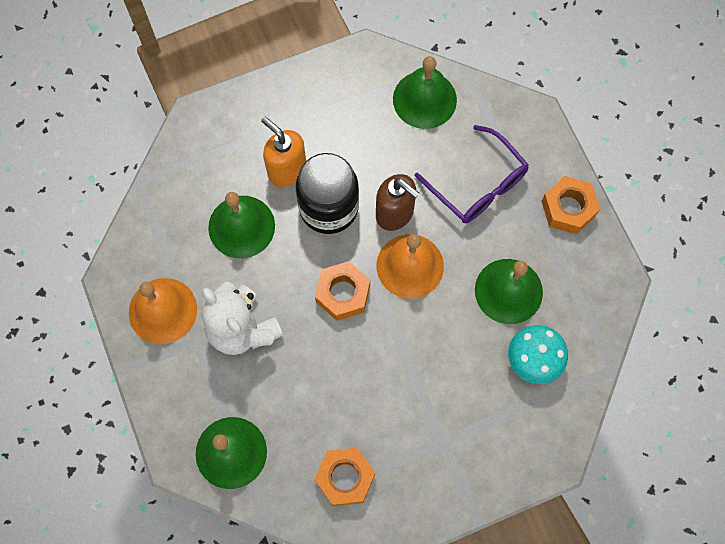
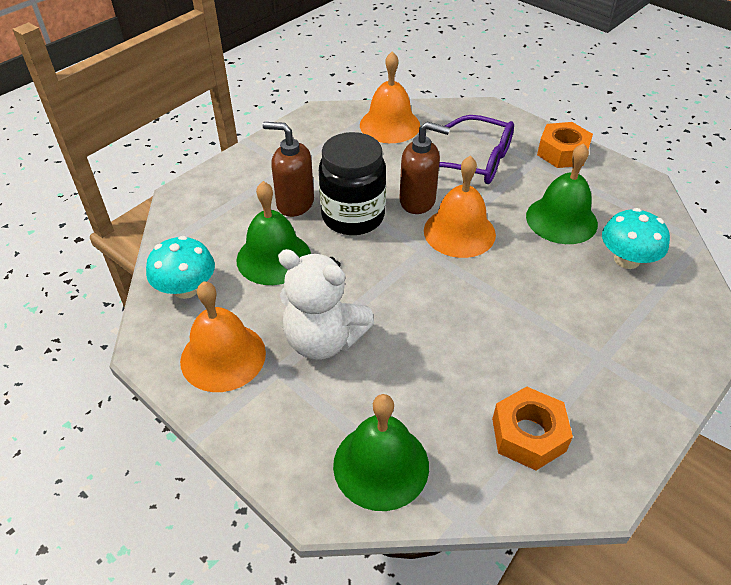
camera: 25 degrees left, 25 degrees down
(160, 230) = (186, 288): none -> turquoise mushroom
(286, 169) = (295, 203): orange soap dispenser -> brown soap dispenser
(342, 294) = (410, 274): orange nut -> none
(424, 99) = (389, 125): green bell -> orange bell

